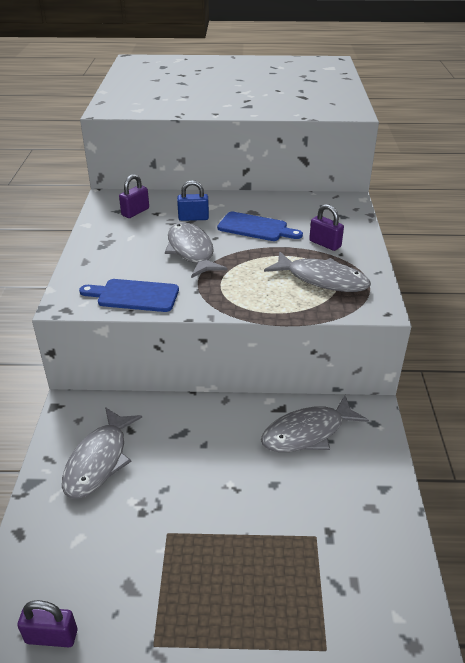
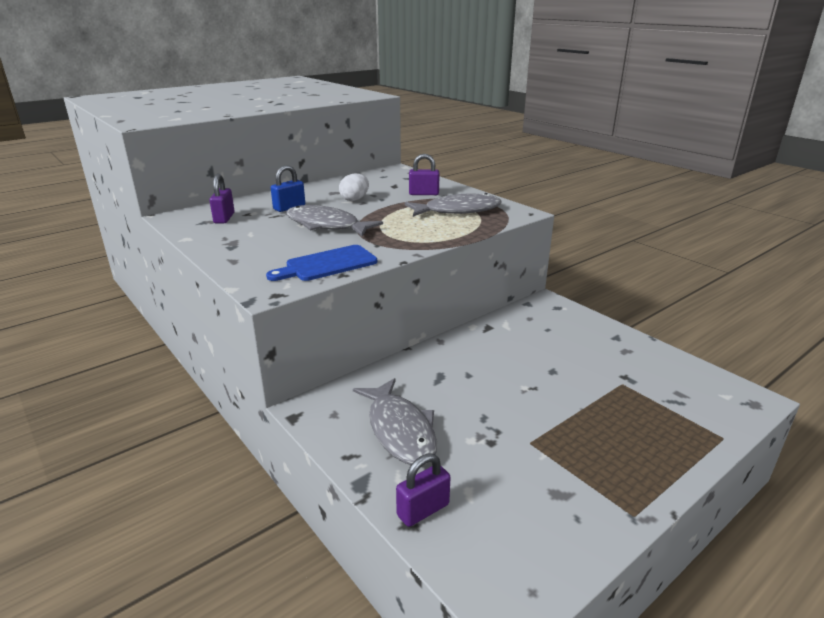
camera: 40 degrees left, 10 degrees down
(51, 636) = (557, 571): purple padlock -> purple padlock (423, 510)
(256, 228) = (355, 199): blue cutting board -> white egg
(307, 432) = (527, 332): grey fish -> none

